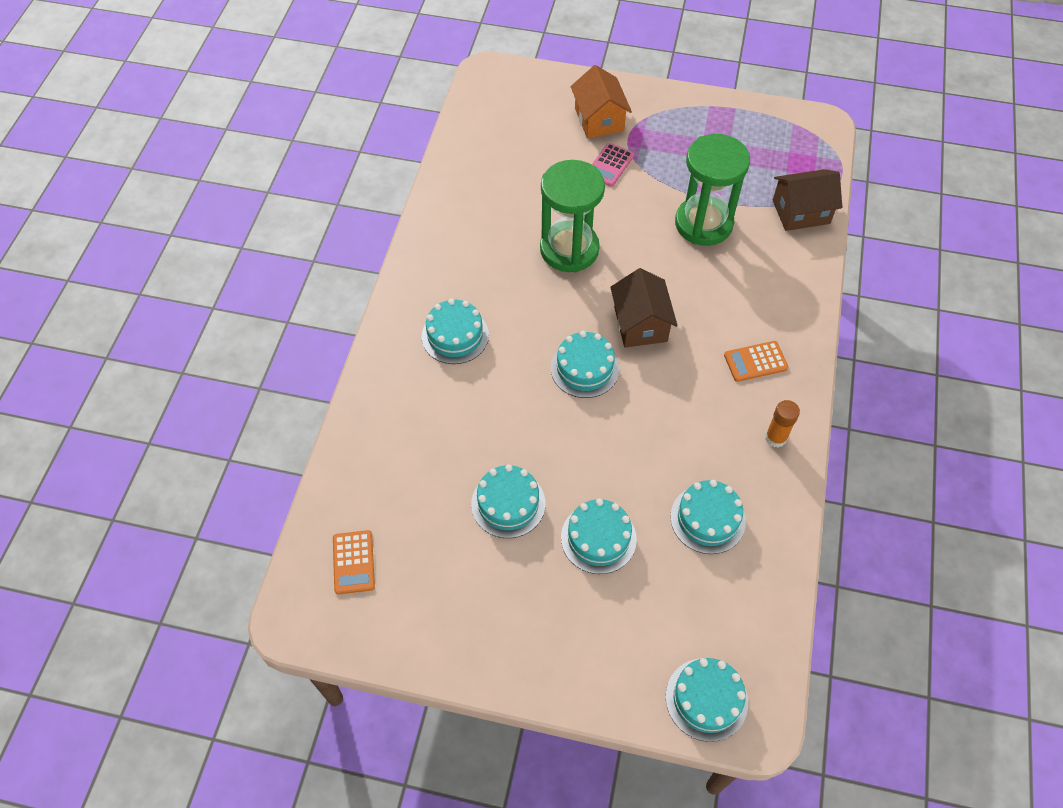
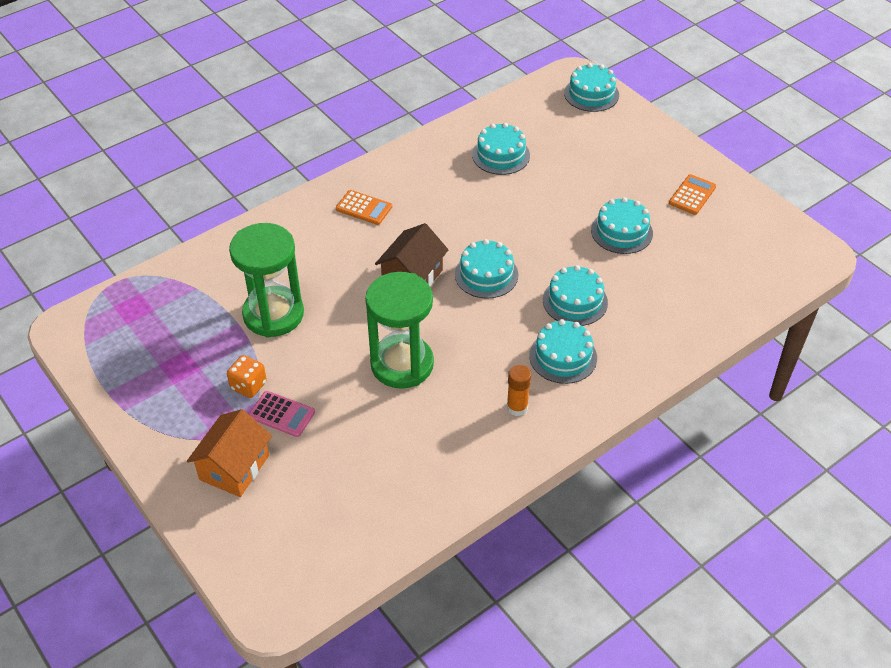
camera: 140 degrees left, 10 degrees down
(353, 562) = (756, 260): orange calculator -> orange calculator (692, 195)
(598, 538) = (579, 183): turquoise cake -> turquoise cake (575, 301)
(610, 165) = (282, 414): pink calculator -> pink calculator turned 45 degrees clockwise
(654, 168) = (248, 385): none -> orange dice
(775, 438) = (407, 165): orange glue stick -> orange glue stick (517, 407)
(801, 212) = (191, 275): brown house -> none

